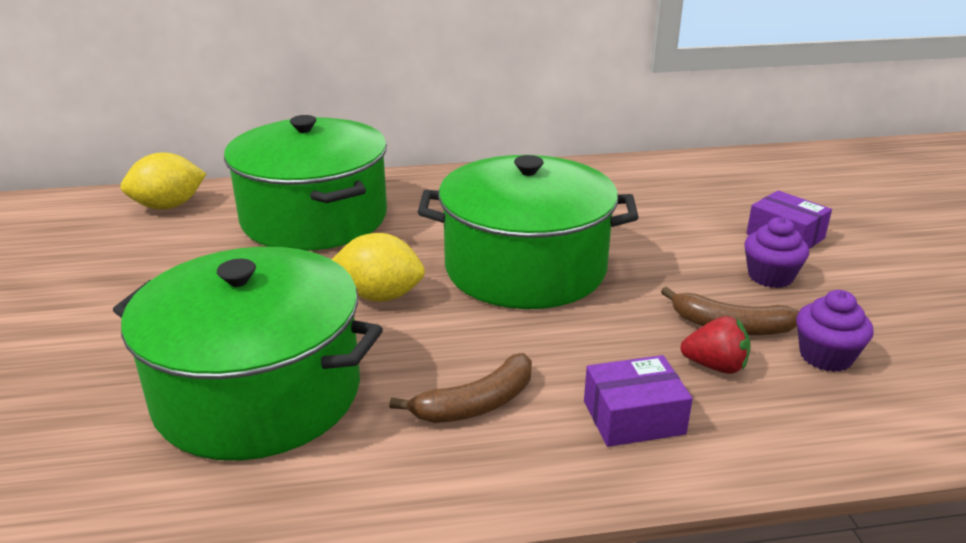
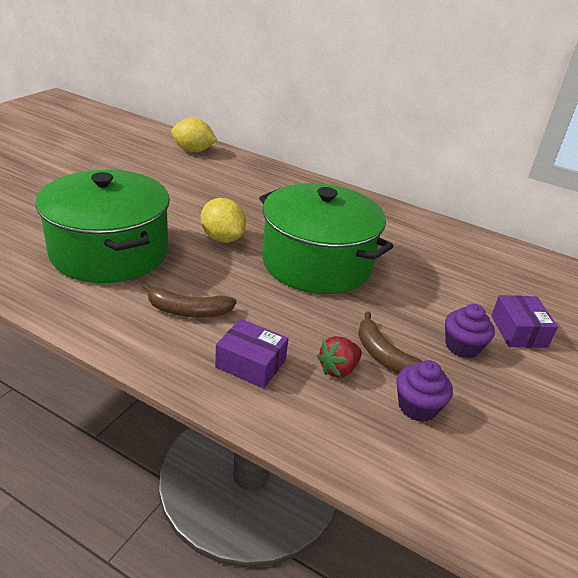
camera: 35 degrees right, 5 degrees up
(314, 218) = (249, 186): green pot -> none
(715, 366) = (338, 369): red strawberry -> red strawberry turned 90 degrees clockwise

